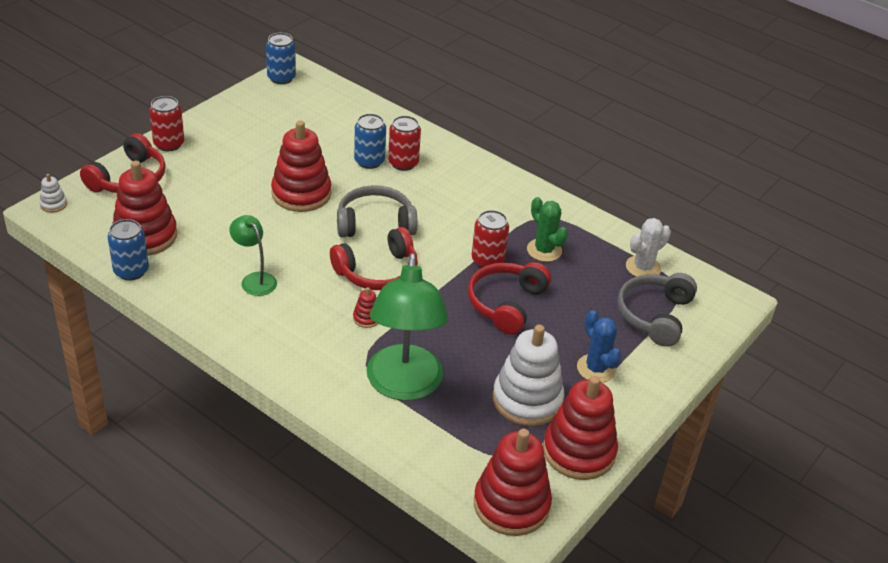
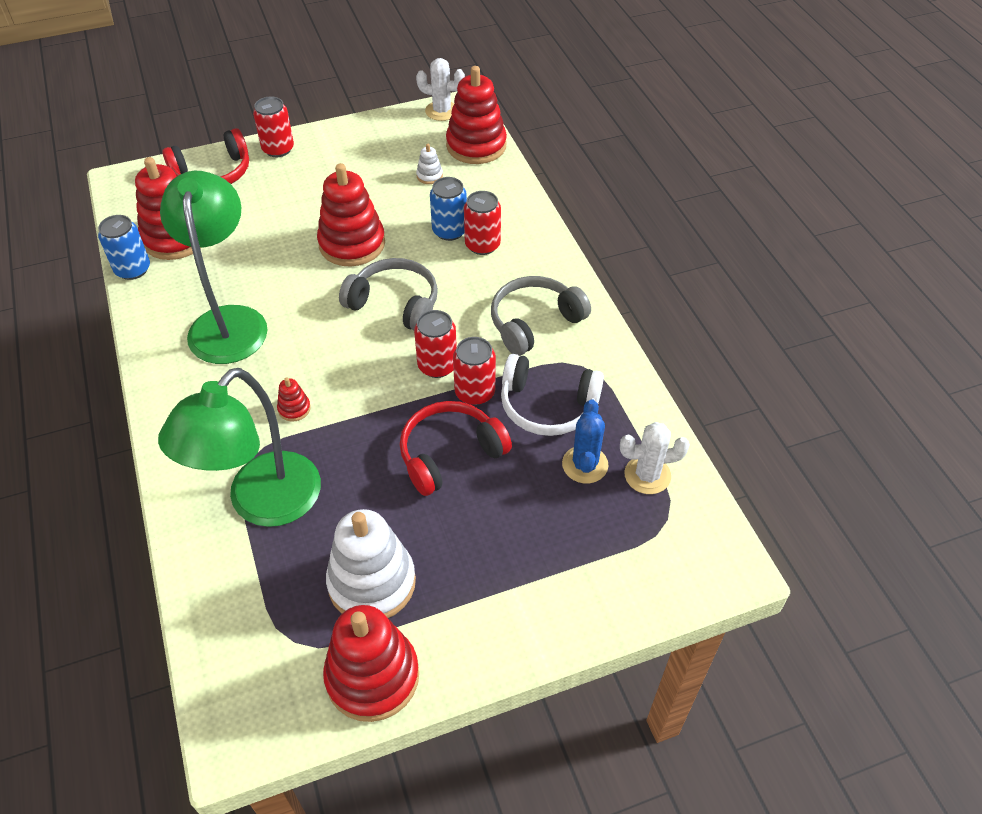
camera: 35 degrees right, 10 degrees up
(53, 204) = (130, 178): white stacking toy -> white stacking toy (429, 176)
(255, 279) = (229, 321): green lamp -> green lamp, size x2.02
(281, 78) = (441, 111): blue can -> white cactus
(377, 271) = (350, 360): red headphones -> none
(445, 253) = (437, 365): none -> red can
(511, 505) = (245, 703): red stacking toy -> red stacking toy (476, 145)
(544, 250) = (547, 406): green cactus -> white headphones
(596, 368) = (481, 580): blue cactus -> blue cactus (585, 464)
(655, 315) = (609, 544): grey headphones -> grey headphones (534, 322)

